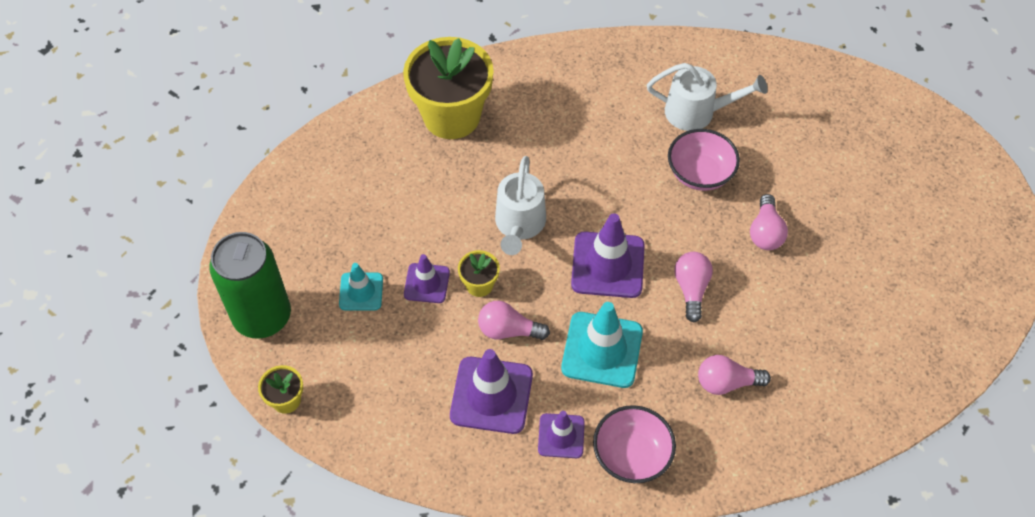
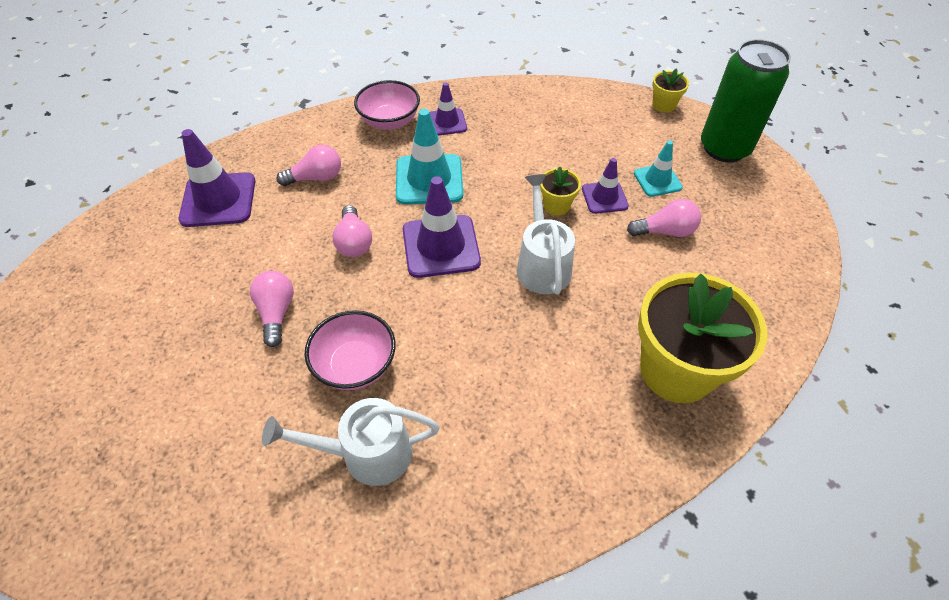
camera: 165 degrees right, 5 degrees down
(491, 395) = (510, 135): purple traffic cone -> purple traffic cone (218, 200)
(508, 330) = (515, 178): pink light bulb -> pink light bulb (665, 231)

